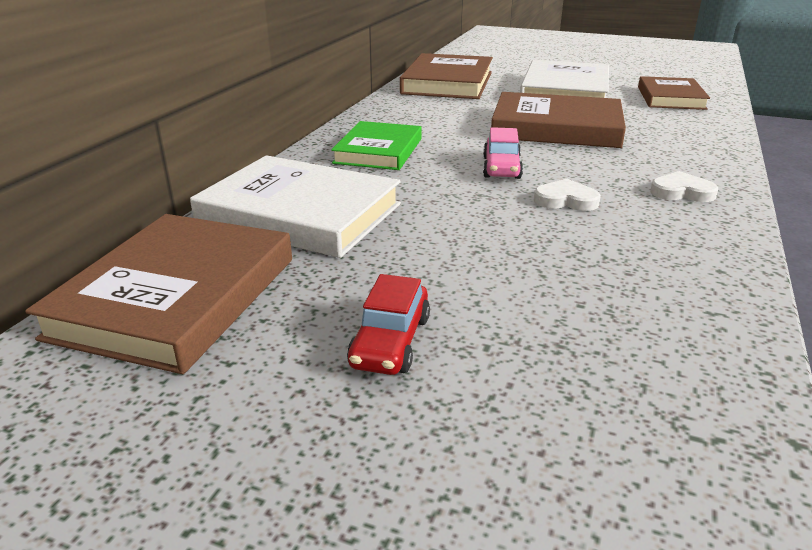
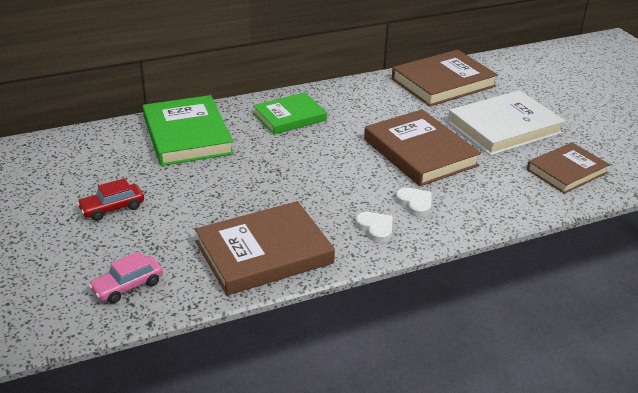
camera: 45 degrees right, 5 degrees up
(176, 297) = (86, 149): brown book -> brown book (264, 253)
(300, 213) = (187, 135): white book -> green book
(501, 168) = (323, 161): pink car -> pink car (127, 286)
(566, 200) = (307, 196): white heart -> white heart (415, 203)

